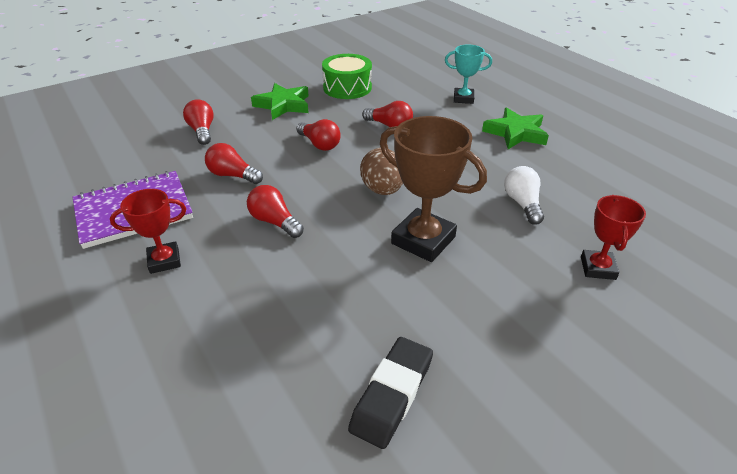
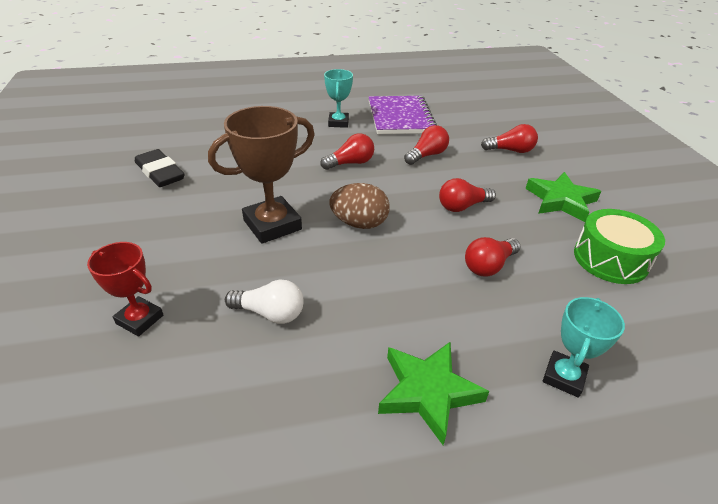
camera: 110 degrees right, 0 degrees up
(164, 261) = (338, 123): red trophy -> turquoise trophy

